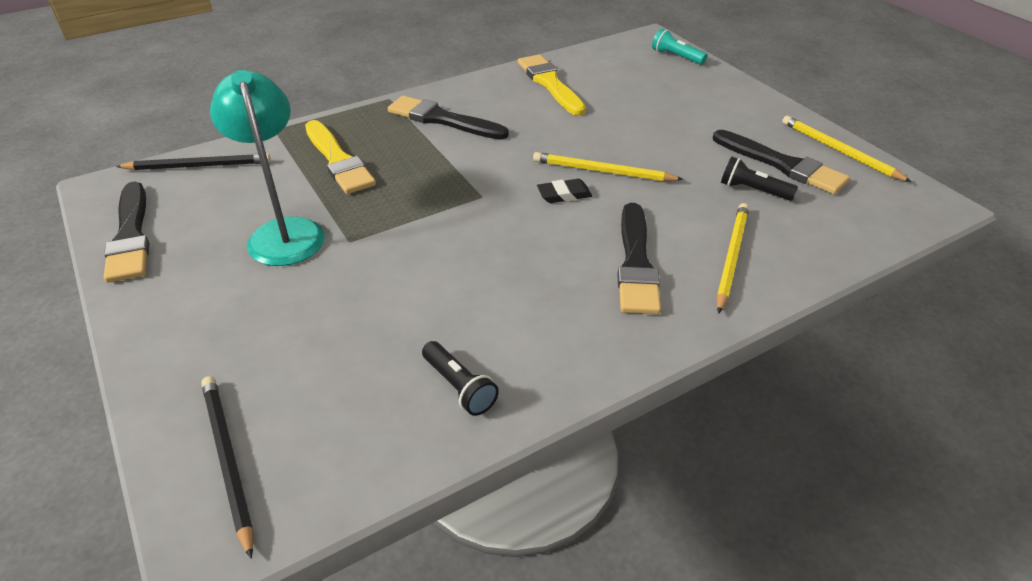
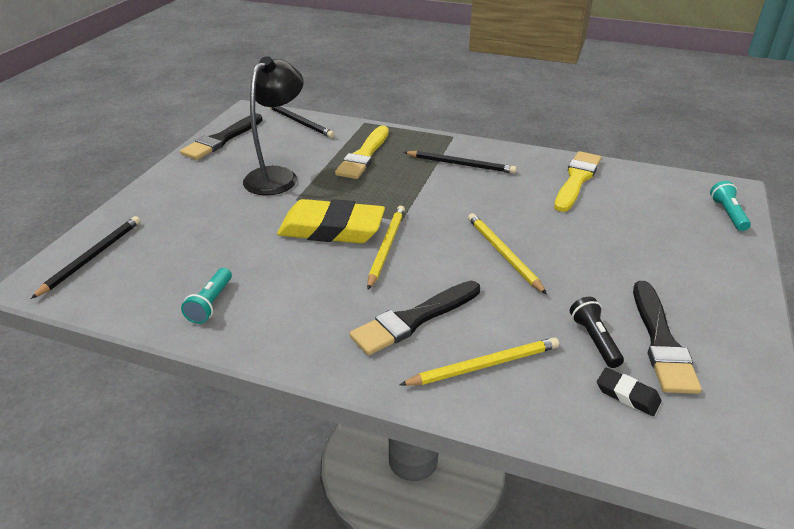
camera: 50 degrees right, 5 degrees down
(284, 232) = (277, 176): turquoise lamp -> black lamp
(438, 243) = (331, 229): none -> yellow eraser
(442, 119) = (461, 164): black brush -> black pencil
(459, 387) = (211, 303): black flashlight -> turquoise flashlight
(564, 195) = (449, 251): black eraser -> black eraser (627, 395)
(839, 151) = (745, 369): yellow pencil -> yellow pencil (386, 247)

